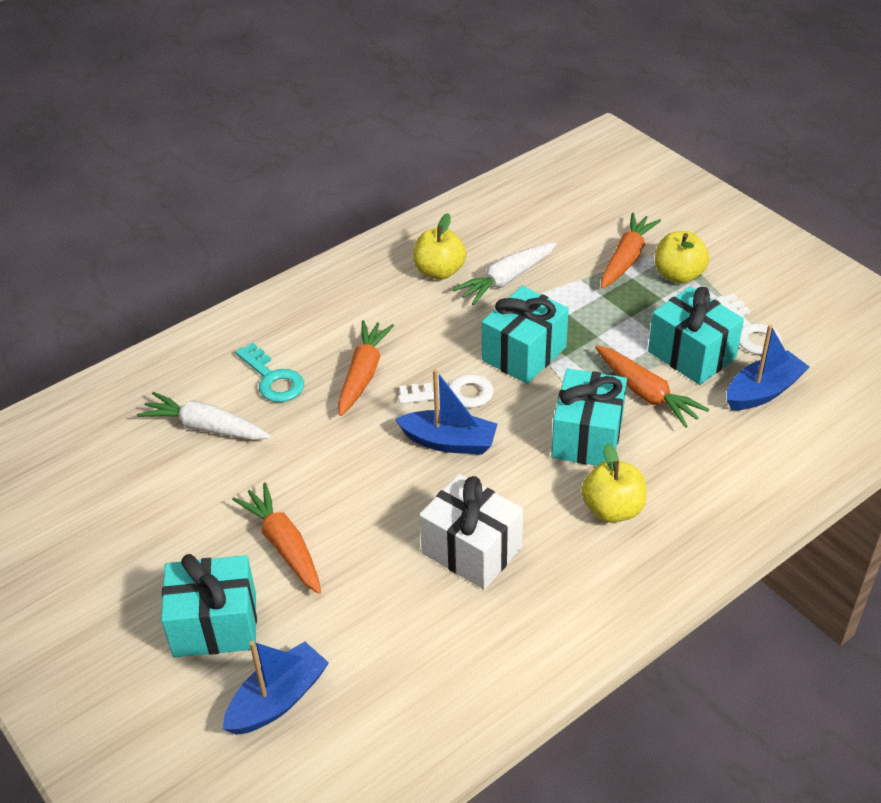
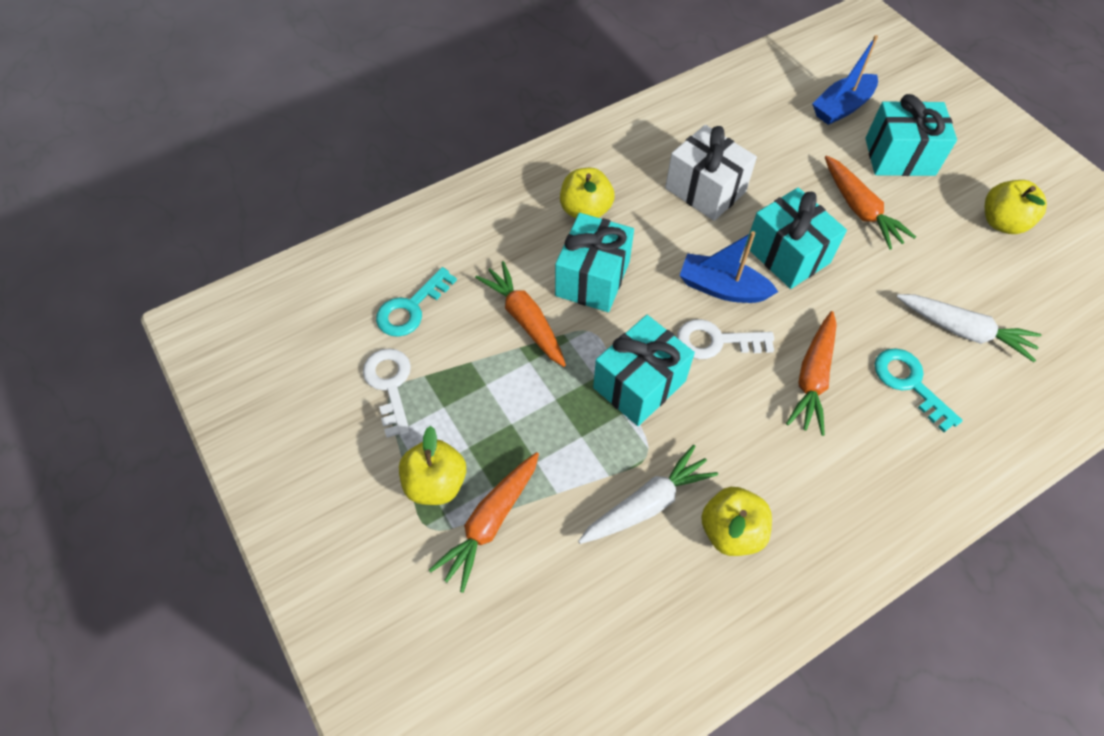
camera: 175 degrees left, 15 degrees up
(116, 547) = (1002, 222): none -> yellow apple
(692, 354) = (463, 361): turquoise gift -> turquoise gift (787, 254)
(763, 391) = (411, 308): blue boat -> turquoise key

